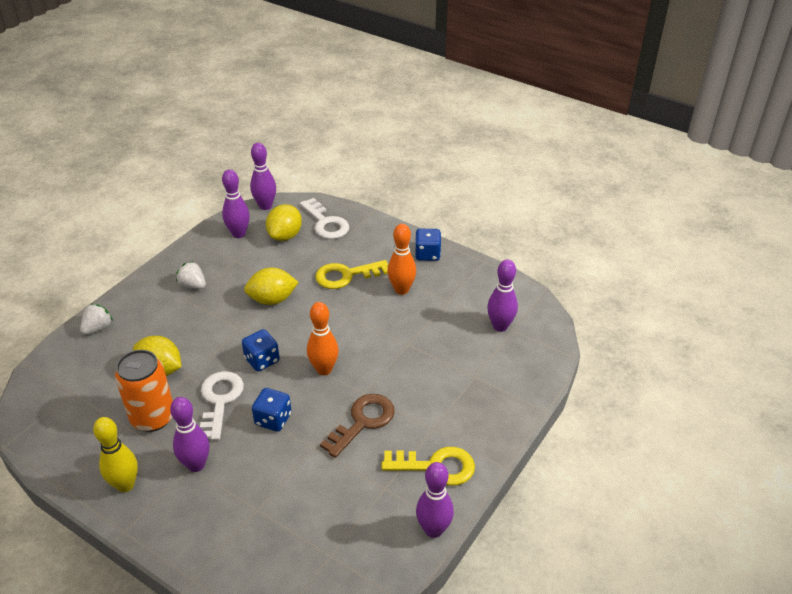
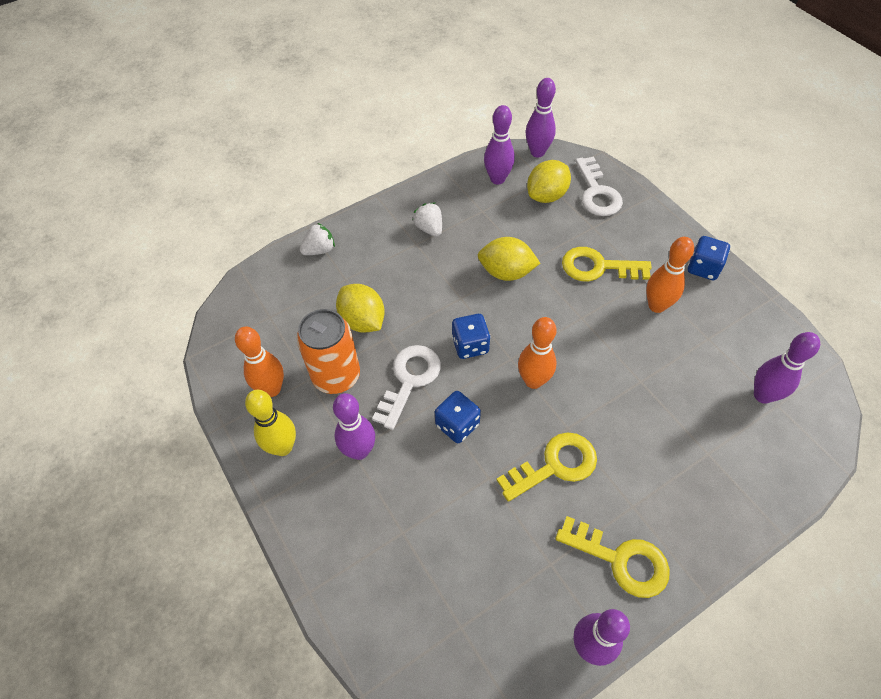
camera: 25 degrees right, 15 degrees up
(96, 445) = (272, 389): none -> orange bowling pin
(363, 421) = (555, 465): brown key -> yellow key

